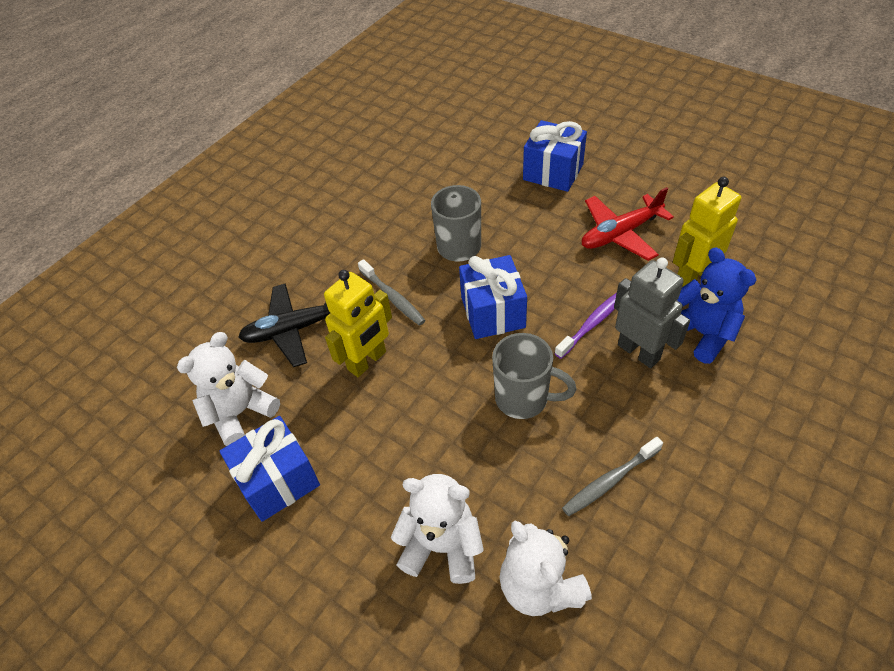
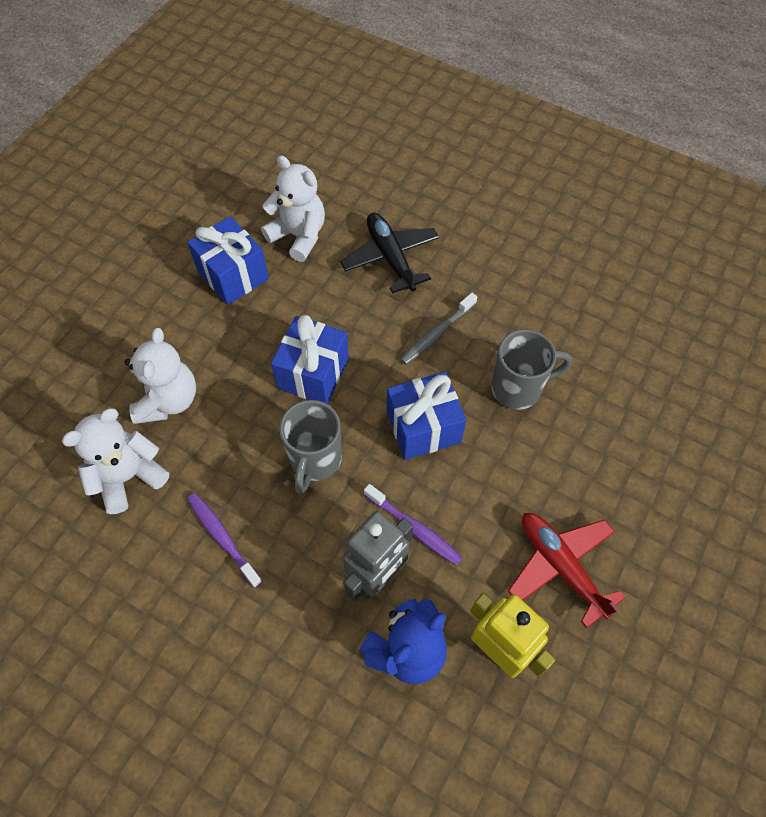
camera: 80 degrees right, 10 degrees up
(367, 361) = (356, 322): yellow robot -> none
(553, 172) = (663, 487): blue gift -> blue gift (313, 373)
(610, 481) = (223, 538): grey toothbrush -> purple toothbrush

